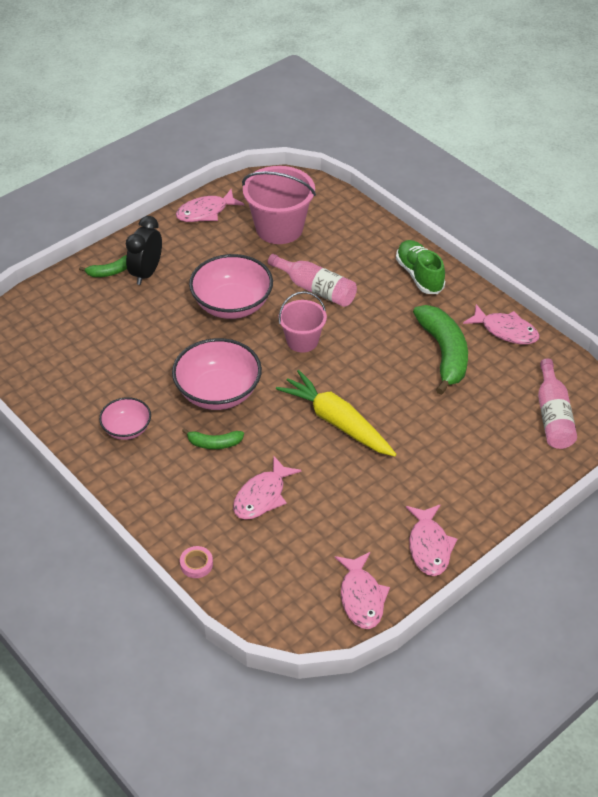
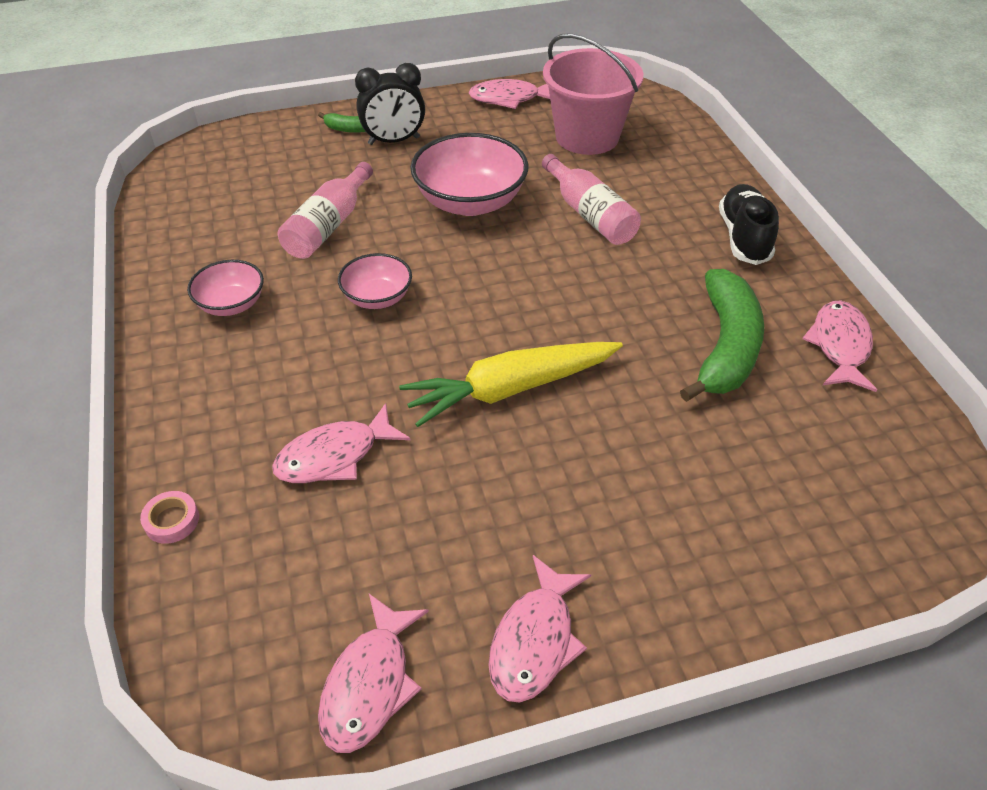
camera: 25 degrees right, 0 degrees up
(146, 273) = (394, 141): black clock -> black clock turned 150 degrees counterclockwise
(214, 443) = (324, 360): green banana -> none
(218, 392) = (377, 298): pink bowl -> pink bowl, size x0.57
(302, 341) = (531, 269): pink bucket -> none
(337, 422) = (510, 389): yellow carrot -> yellow carrot turned 90 degrees counterclockwise
(419, 275) = (744, 237): green shoe -> black shoe
(505, 331) = (839, 345): pink fish -> pink fish turned 135 degrees counterclockwise
(553, 416) = (862, 498): pink bottle -> pink bottle (328, 226)

